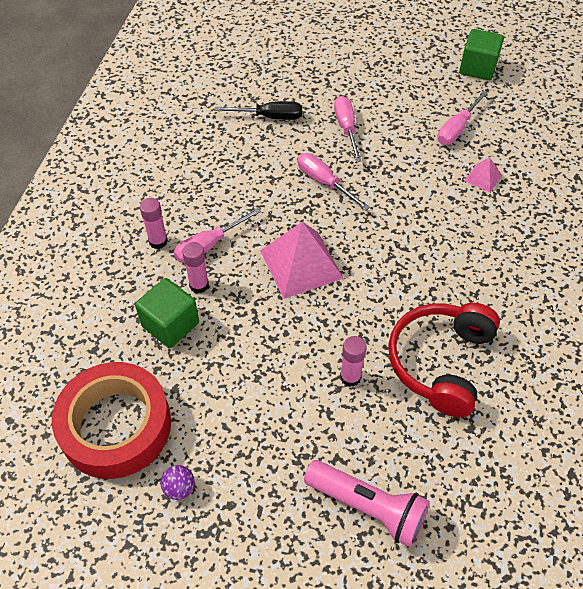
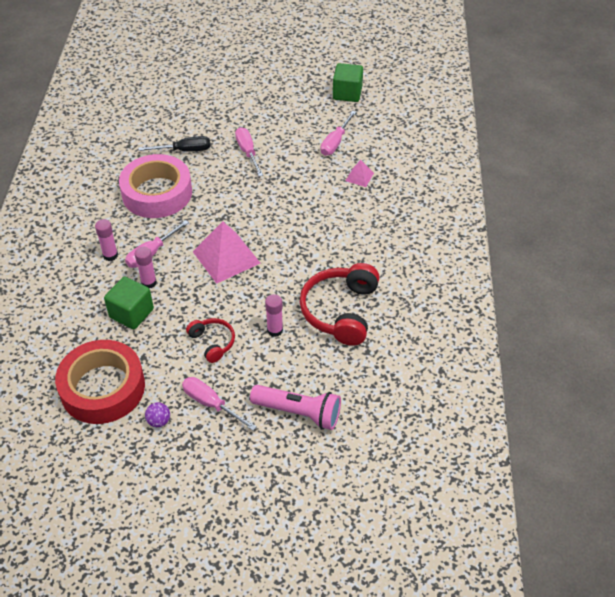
camera: 10 degrees left, 5 degrees down
(228, 167) = (157, 193): none -> pink tape
(267, 382) = (213, 342): none -> red headphones
(324, 182) = (236, 195): pink screwdriver -> pink screwdriver (211, 404)

